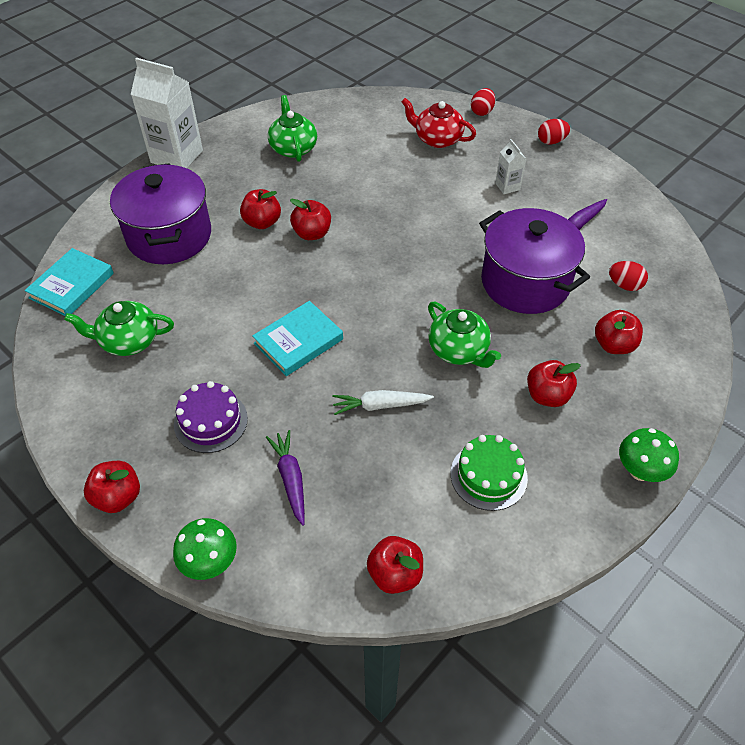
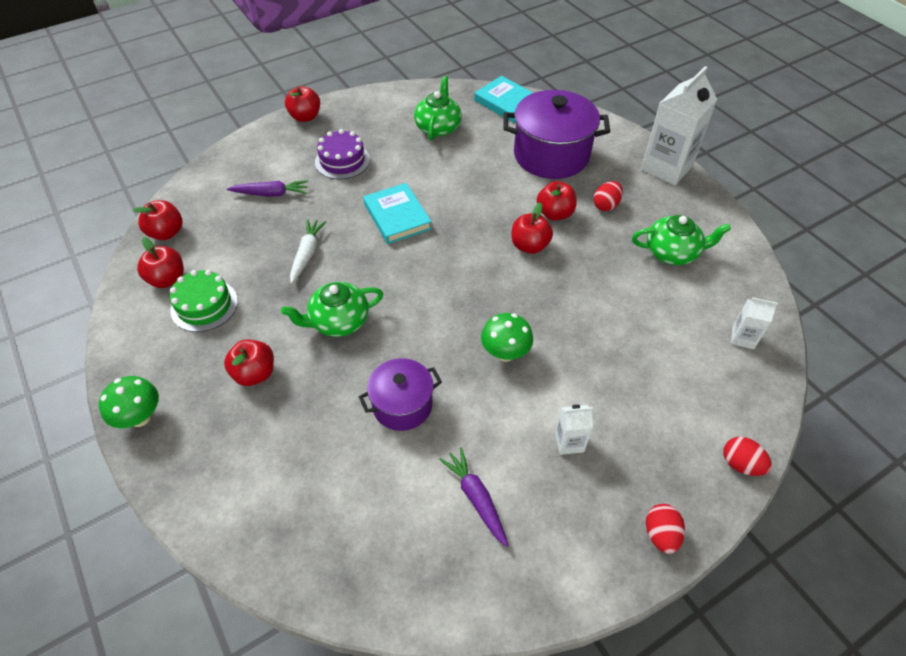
camera: 105 degrees right, 0 degrees up
(210, 562) = (234, 151): green mushroom -> green mushroom (505, 353)
(373, 111) = (743, 338): none -> white carton
(437, 139) = (678, 392): red teapot -> none
(525, 282) = (402, 405): purple pot -> purple pot, size x0.59
(613, 345) = (283, 458): red apple -> red apple (167, 279)
(624, 285) = (359, 509): red egg -> red egg (606, 205)

